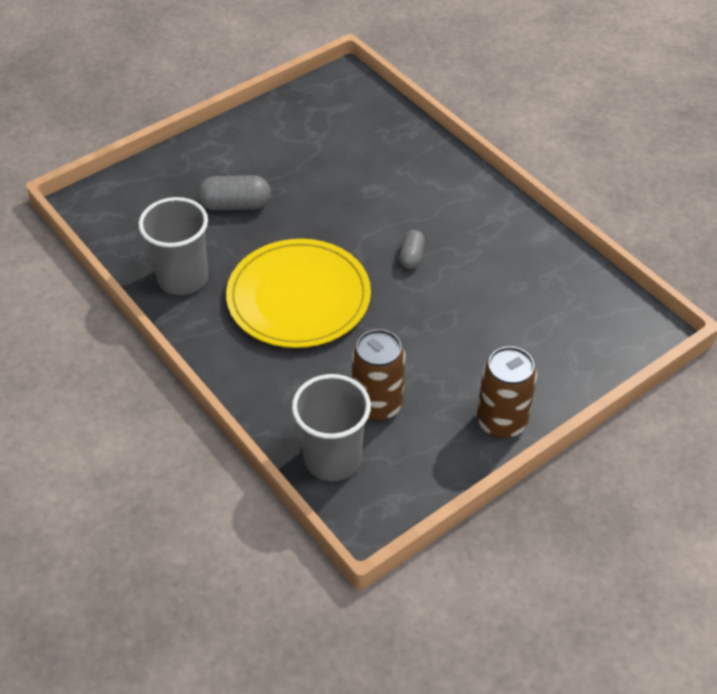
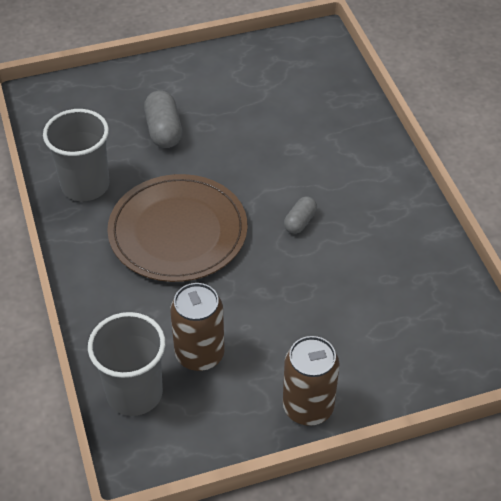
camera: 20 degrees right, 0 degrees up
(235, 205) = (163, 130): grey capsule -> grey capsule turned 60 degrees clockwise
(298, 297) = (178, 231): yellow plate -> brown plate

